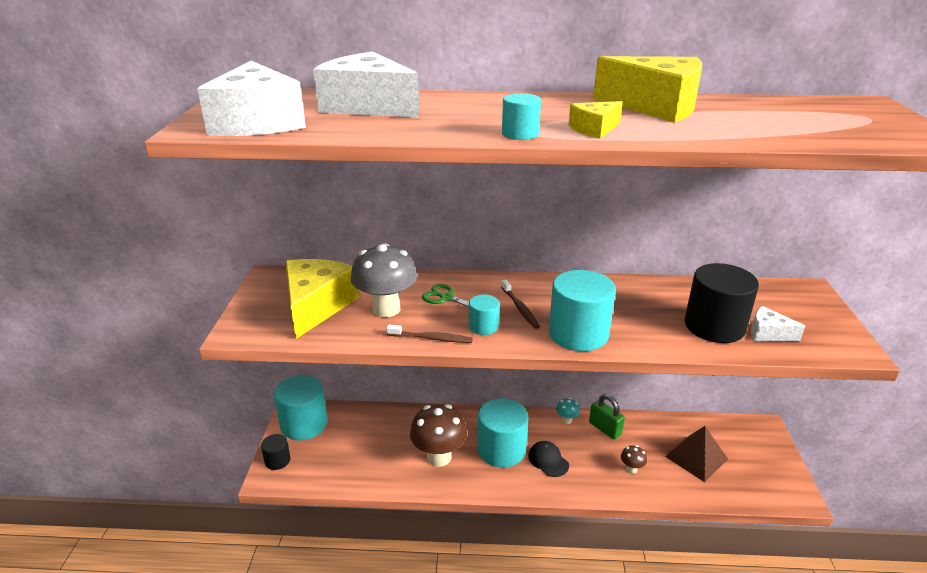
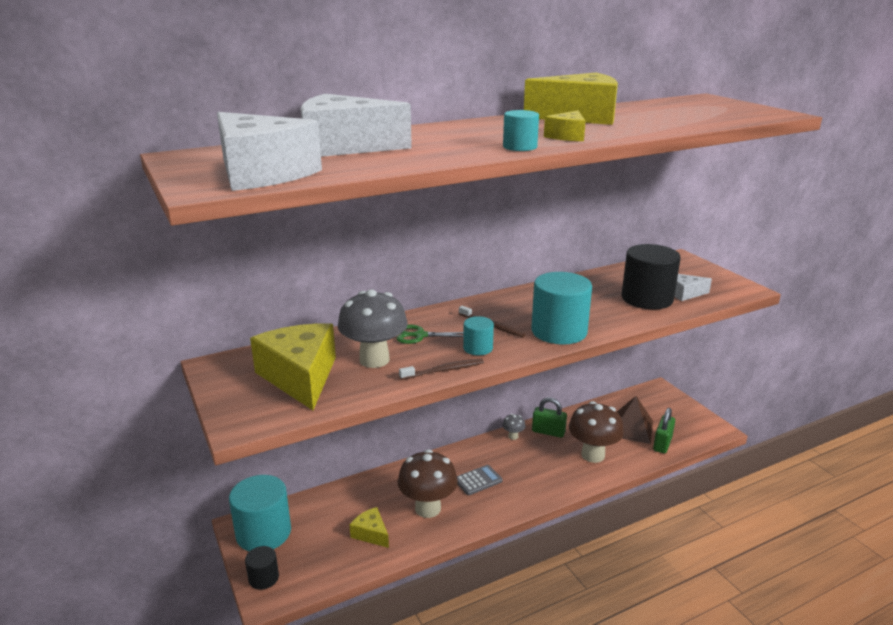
camera: 30 degrees left, 5 degrees down
(378, 459) = (371, 534): none -> yellow cheese
(501, 449) = (478, 480): turquoise cylinder -> grey calculator
(548, 460) = (524, 474): black cap -> none
(566, 420) = (513, 436): turquoise mushroom -> grey mushroom
(631, 469) = (593, 455): brown mushroom -> brown mushroom, size x2.24
(718, 487) = (662, 444): none -> green padlock

